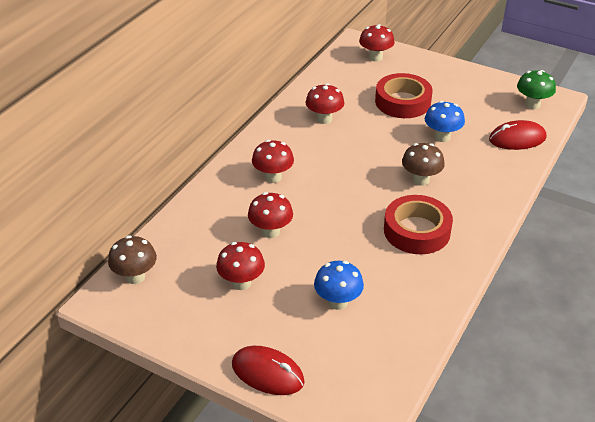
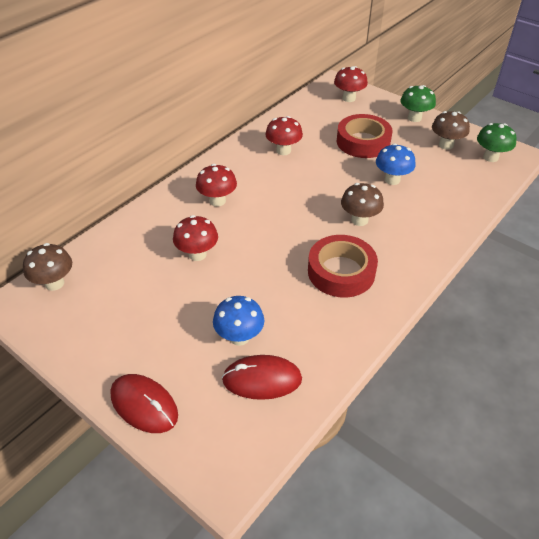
camera: 10 degrees right, 5 degrees up
(241, 283) = (151, 303): red mushroom -> none
(448, 72) = (414, 118): none -> green mushroom
(486, 96) = (446, 145): none -> brown mushroom
(517, 139) = (467, 189): red mouse -> red mouse (262, 379)

